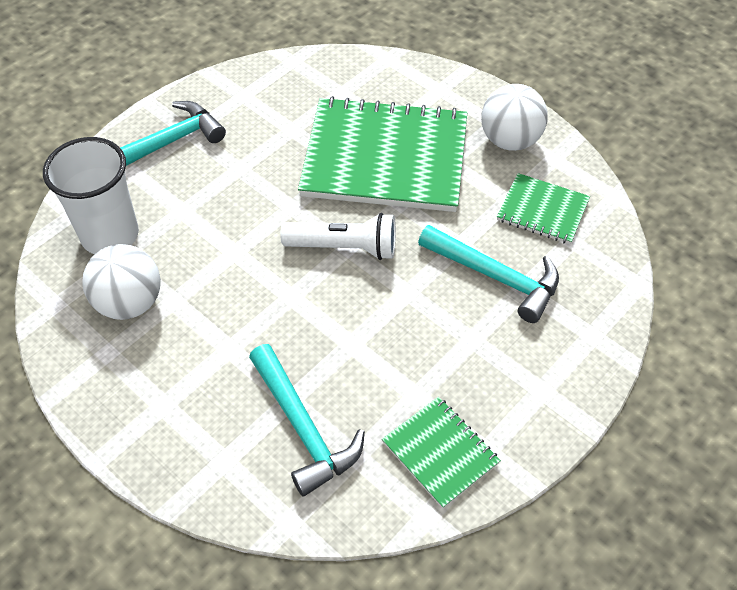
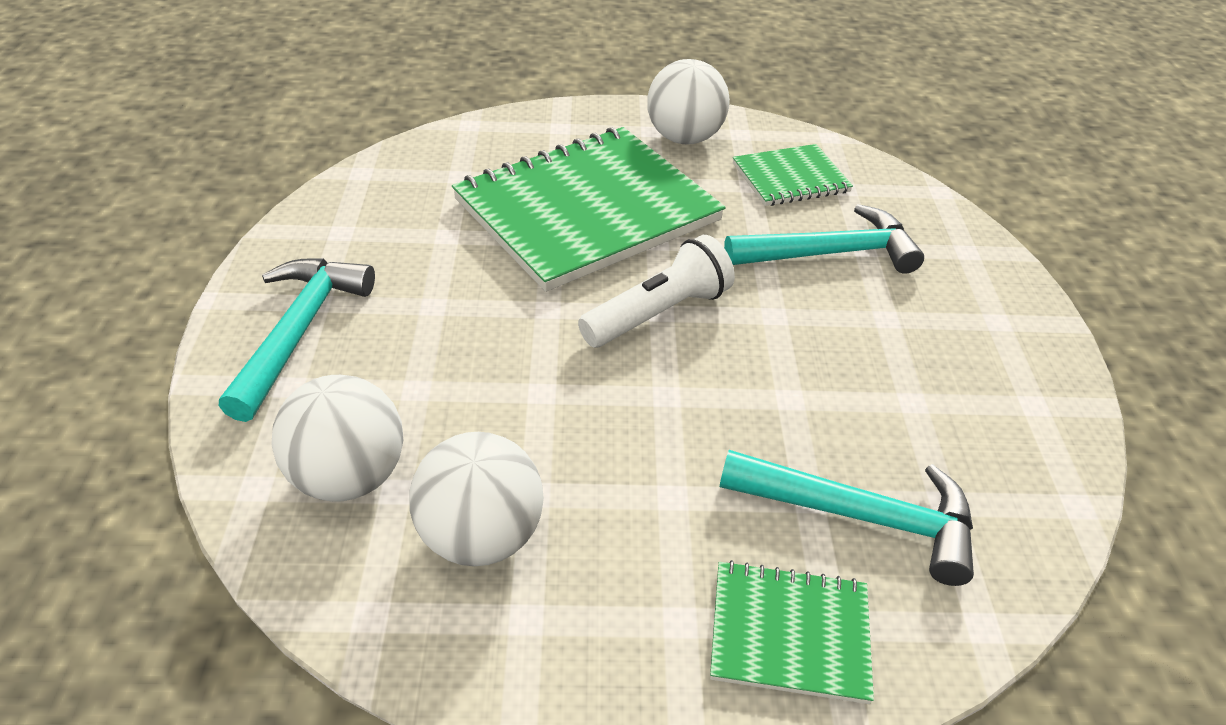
camera: 45 degrees left, 10 degrees down
(110, 235) = (348, 476): white cup -> white ball
(440, 452) = (1005, 437): green notebook -> green notebook (789, 633)

